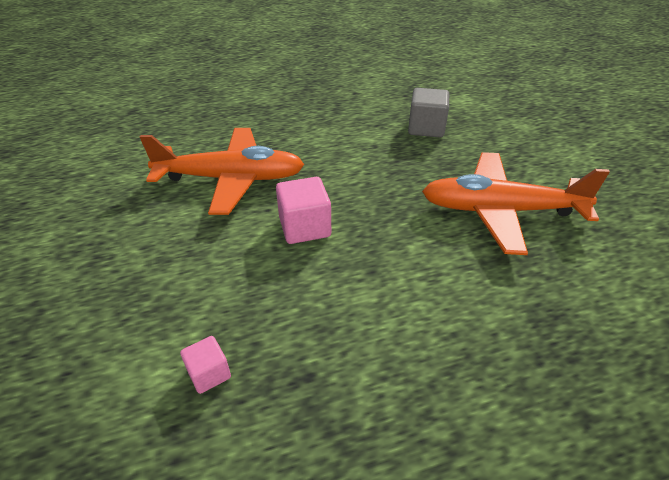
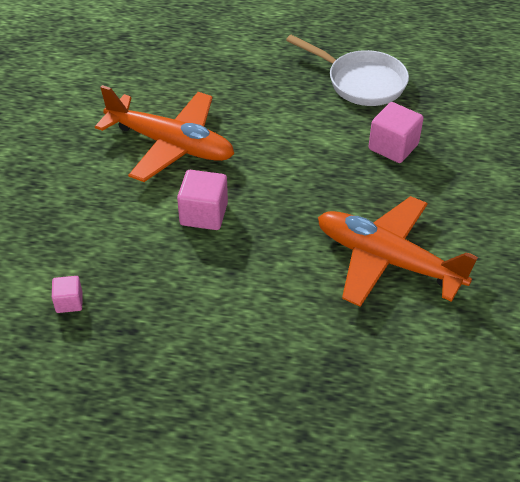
camera: 25 degrees right, 5 degrees up
(363, 94) = (361, 82): none -> white pan
(426, 128) = (393, 147): grey cube -> pink cube

